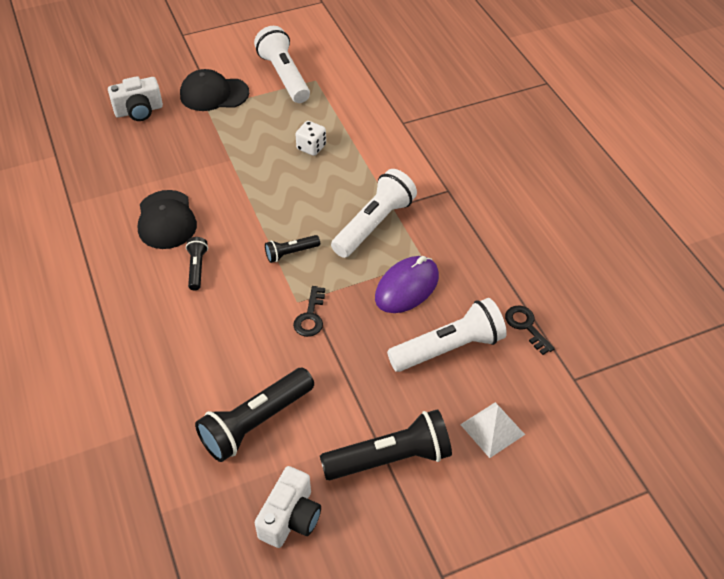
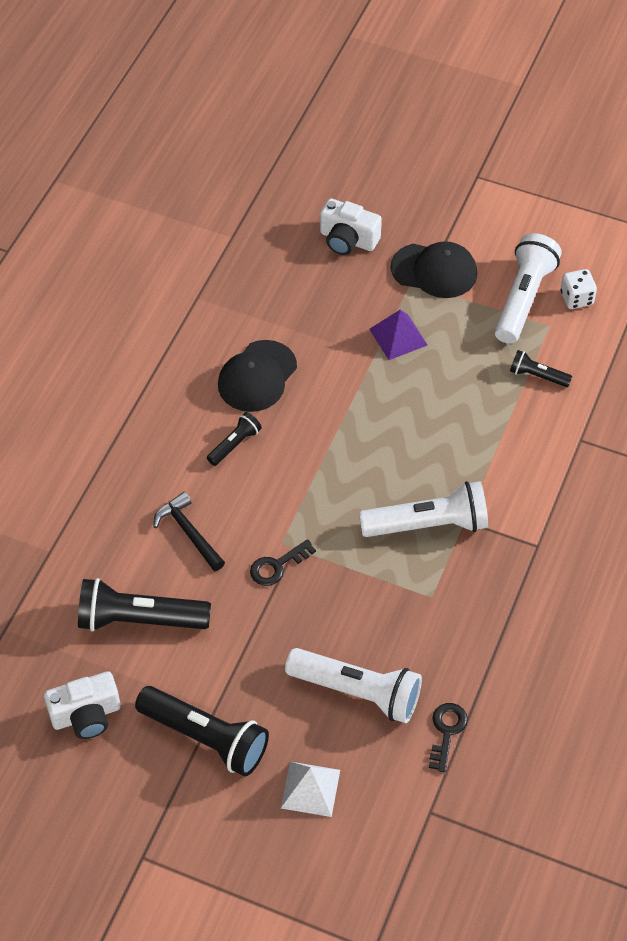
camera: 45 degrees right, 5 degrees up
(214, 94) = (434, 270): black cap -> black cap turned 150 degrees clockwise
(227, 342) = (188, 532): none -> black hammer
(233, 140) = (398, 337): none -> purple pyramid
(291, 253) = (325, 493): black flashlight -> black flashlight (537, 376)
(311, 147) = (461, 399): white dice -> white dice (576, 298)
(407, 287) = (387, 608): purple mouse -> none

